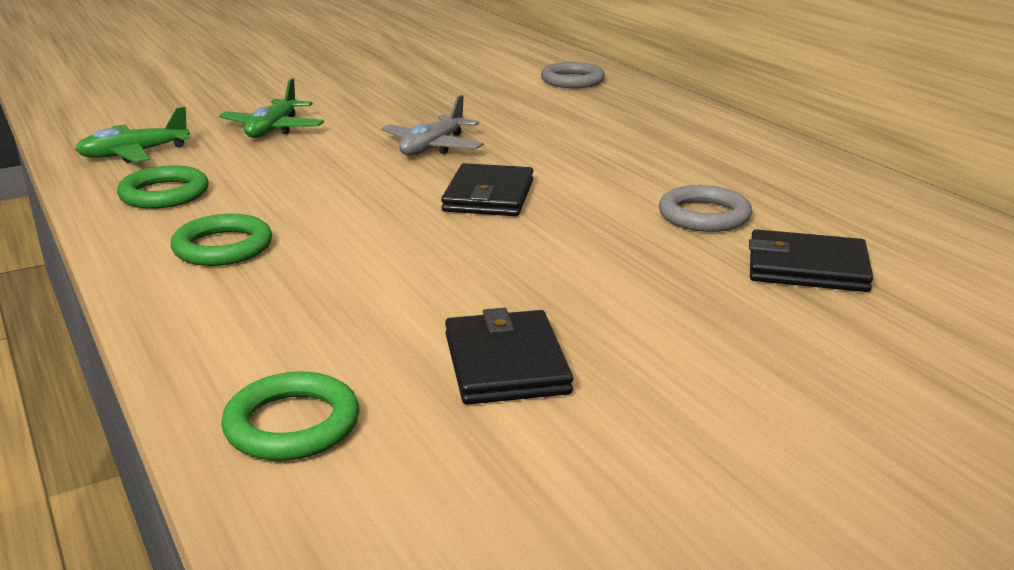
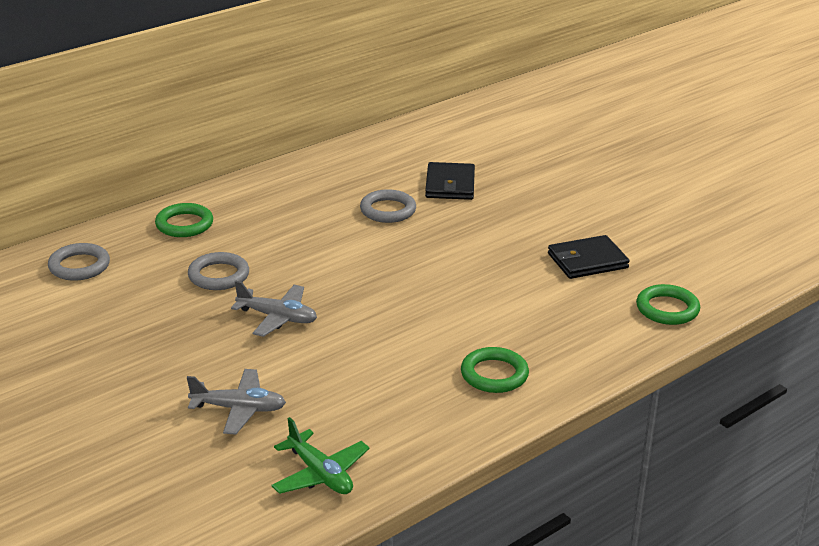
camera: 100 degrees left, 5 degrees up
(164, 194) = (409, 427): green ring -> green ring (184, 224)
(273, 129) = (239, 409): green plane -> grey plane
(488, 196) = (375, 284): black wallet -> none
(536, 126) = (218, 275): none -> grey ring

